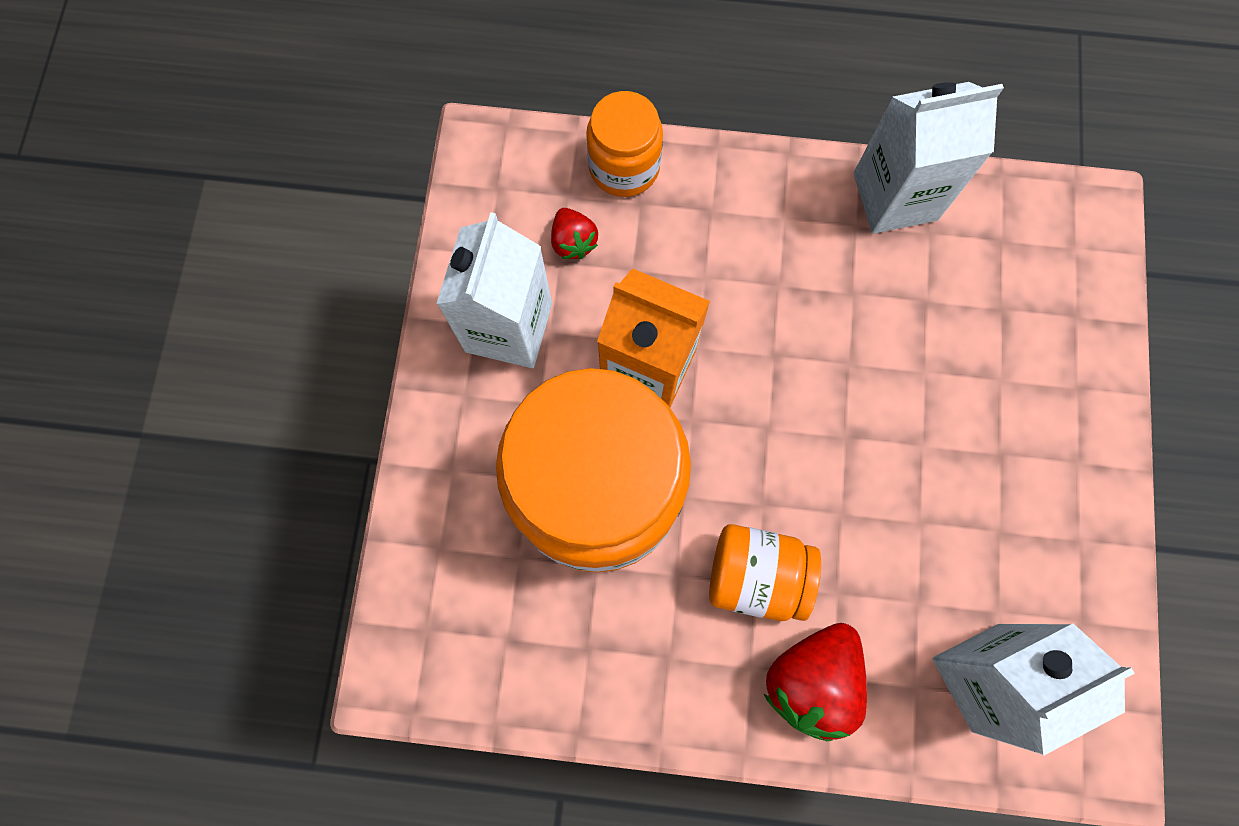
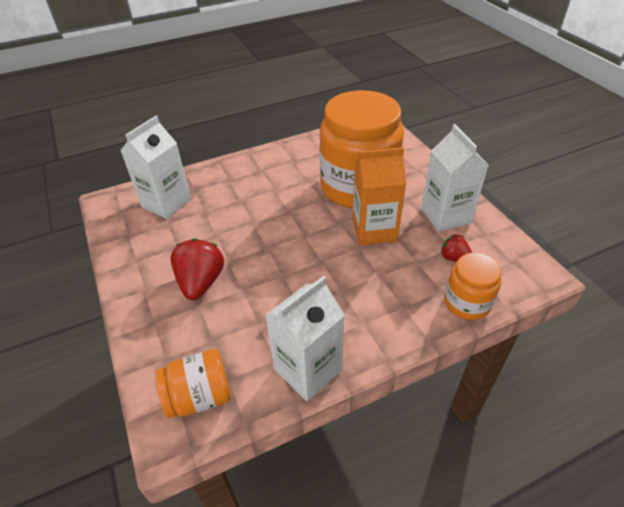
camera: 150 degrees right, 30 degrees down
(756, 576) = (276, 191): orange jar -> orange jar (199, 396)
(811, 679) = (236, 176): red strawberry -> red strawberry (201, 282)

